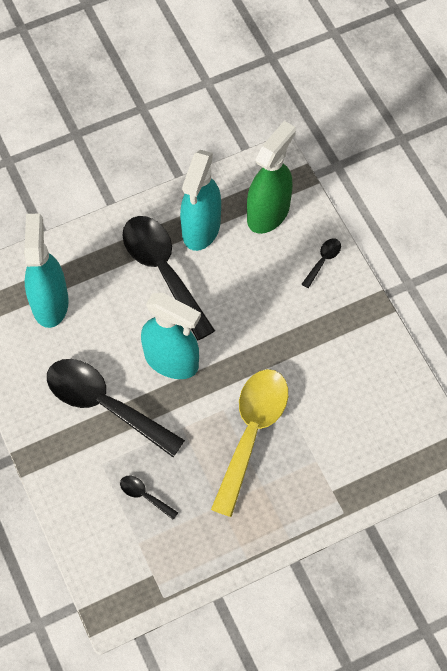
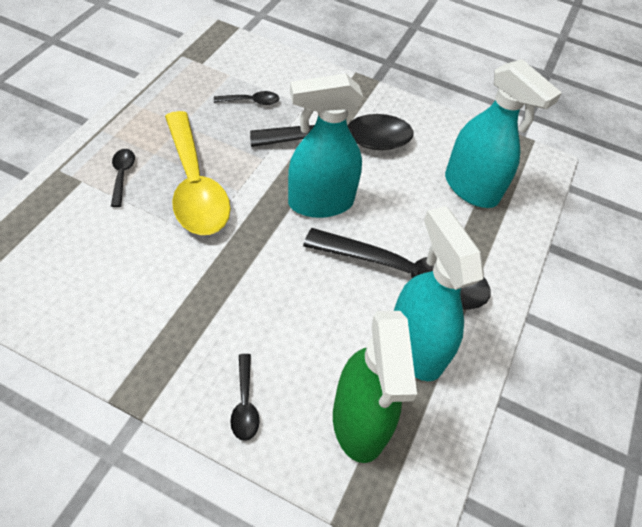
camera: 135 degrees right, 10 degrees down
(299, 477) = (122, 175): none -> black spoon

